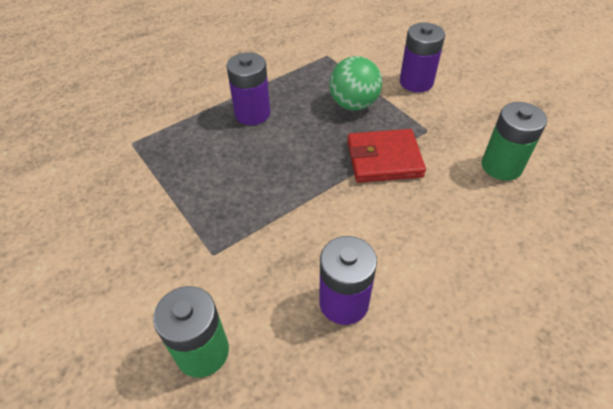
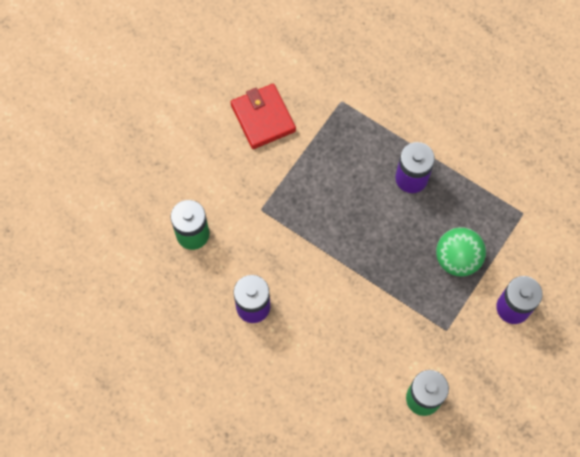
camera: 70 degrees right, 20 degrees up
(384, 159) = (396, 301): red wallet -> red wallet (263, 118)

